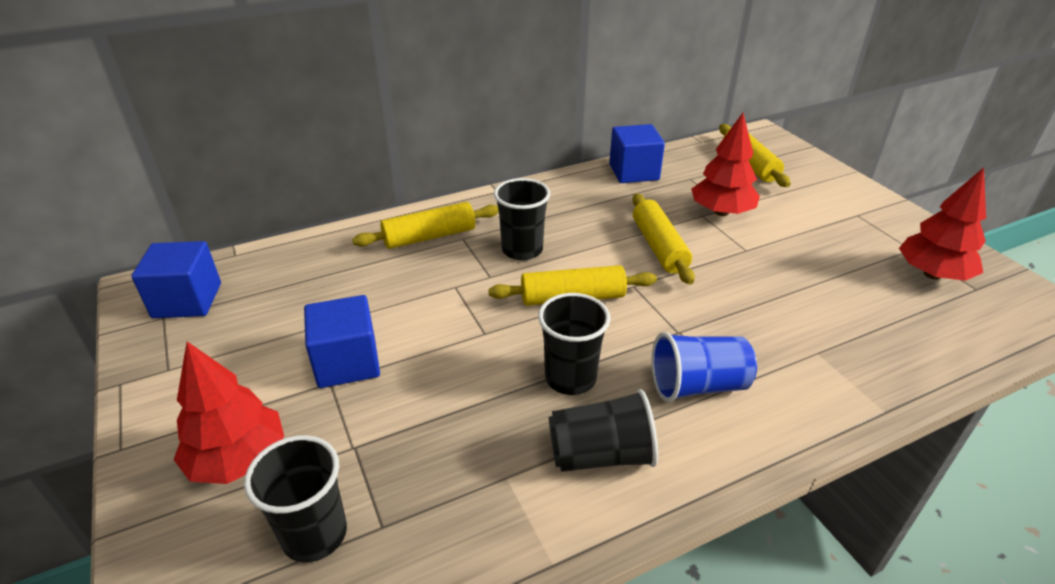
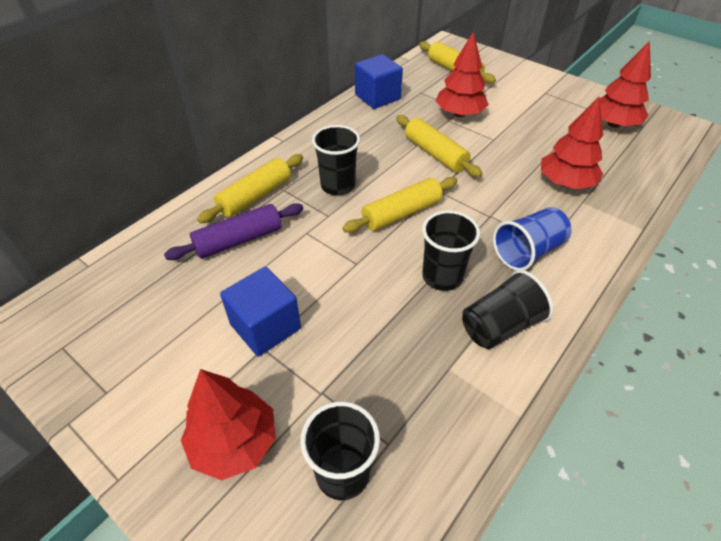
camera: 25 degrees left, 10 degrees up
(187, 300) = (74, 323): blue cube -> none
(383, 273) = (239, 240): none -> purple rolling pin
(808, 324) = (565, 183): none -> red tree

